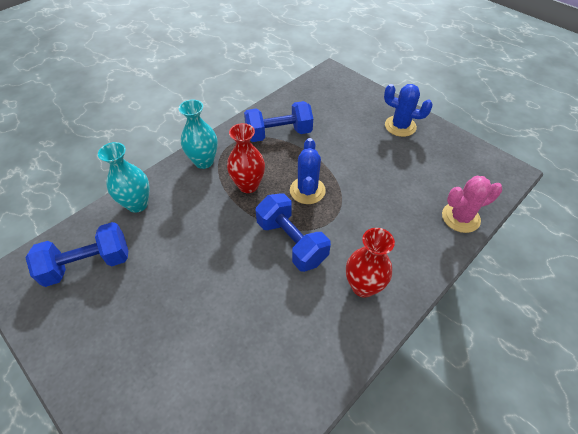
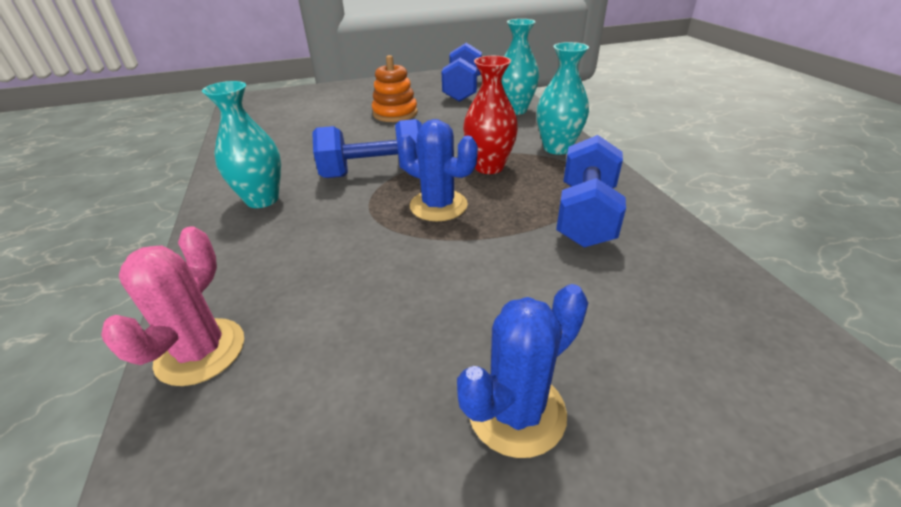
camera: 120 degrees right, 15 degrees down
(174, 291) = (395, 113): none -> orange stacking toy
(363, 286) = (262, 199): red vase -> turquoise vase

